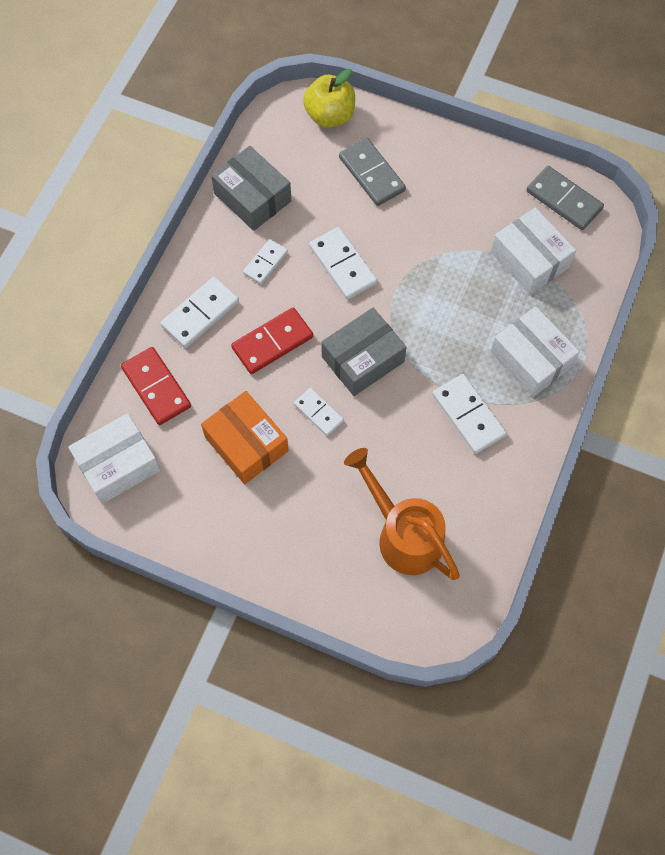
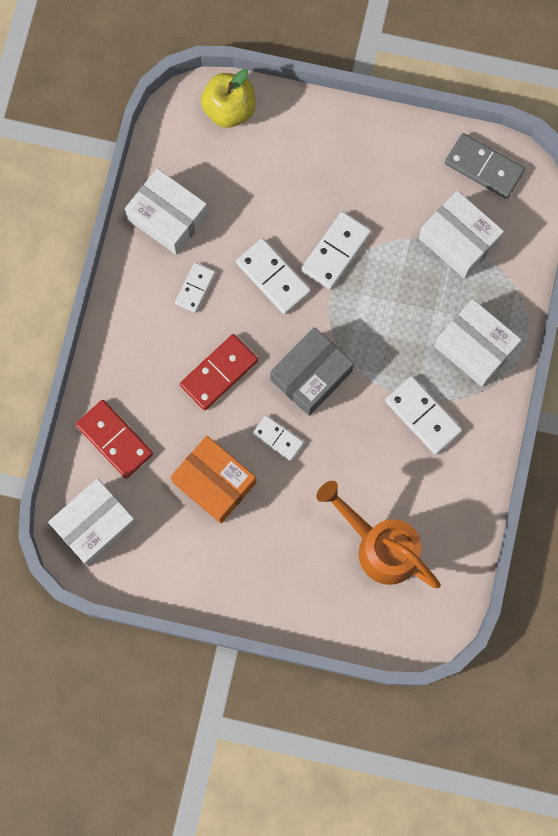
camera: 10 degrees left, 10 degrees up
(200, 314) = (141, 355): white domino -> white domino (336, 251)
(252, 197) = (168, 217): grey box -> white box
(371, 174) = (284, 170): grey domino -> none

